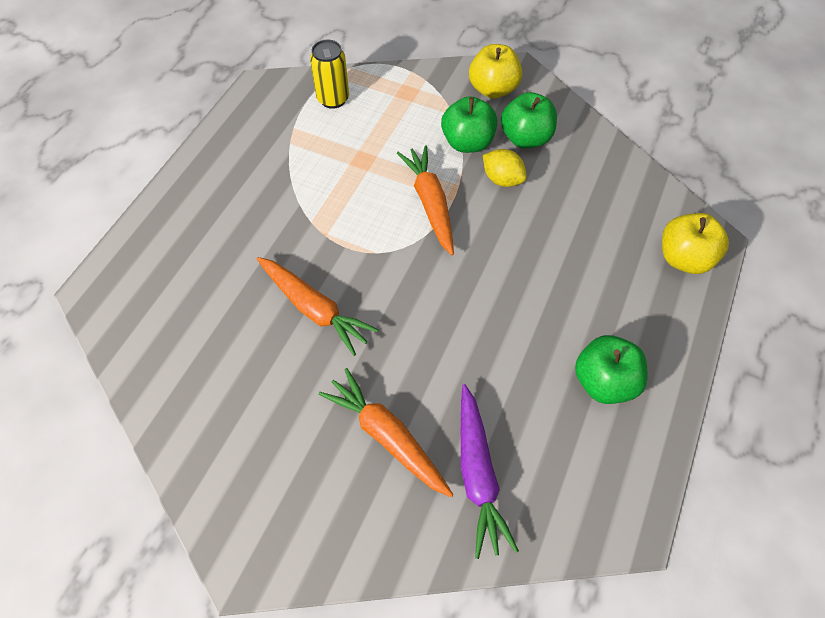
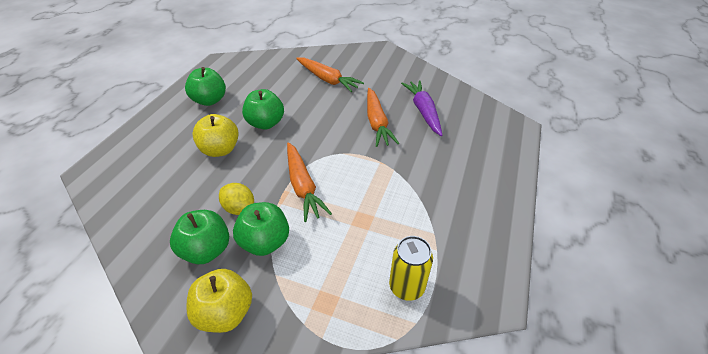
camera: 175 degrees right, 15 degrees down
(314, 309) = (377, 123): orange carrot -> orange carrot turned 135 degrees counterclockwise
(478, 474) = (284, 71): purple carrot -> purple carrot (423, 111)
(493, 317) = (265, 123): none -> green apple
(683, 258) = (120, 159): yellow apple -> yellow apple (220, 150)

